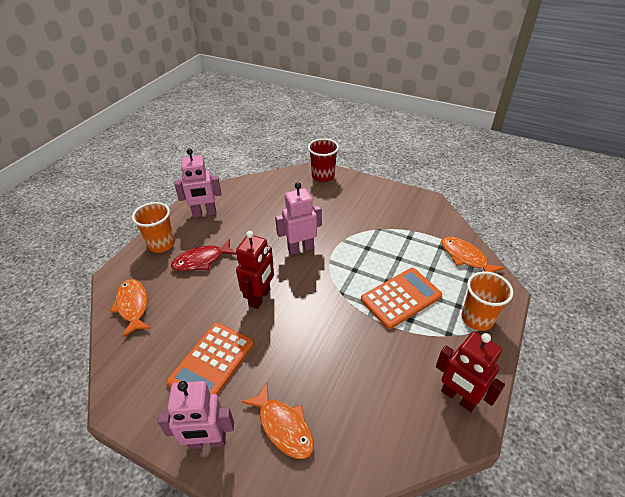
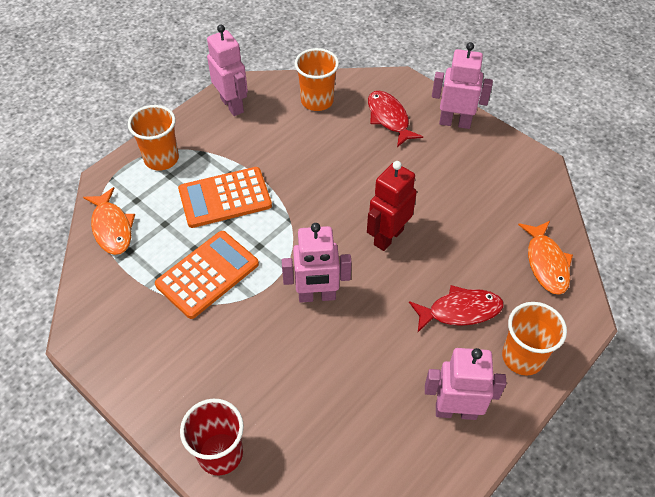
camera: 165 degrees left, 10 degrees up
(212, 363) = (449, 179): orange calculator -> orange calculator (207, 274)
(283, 426) = (389, 118): orange fish -> red fish
(371, 430) = (317, 101): none -> orange cup
(458, 398) = (232, 105): red robot -> pink robot

